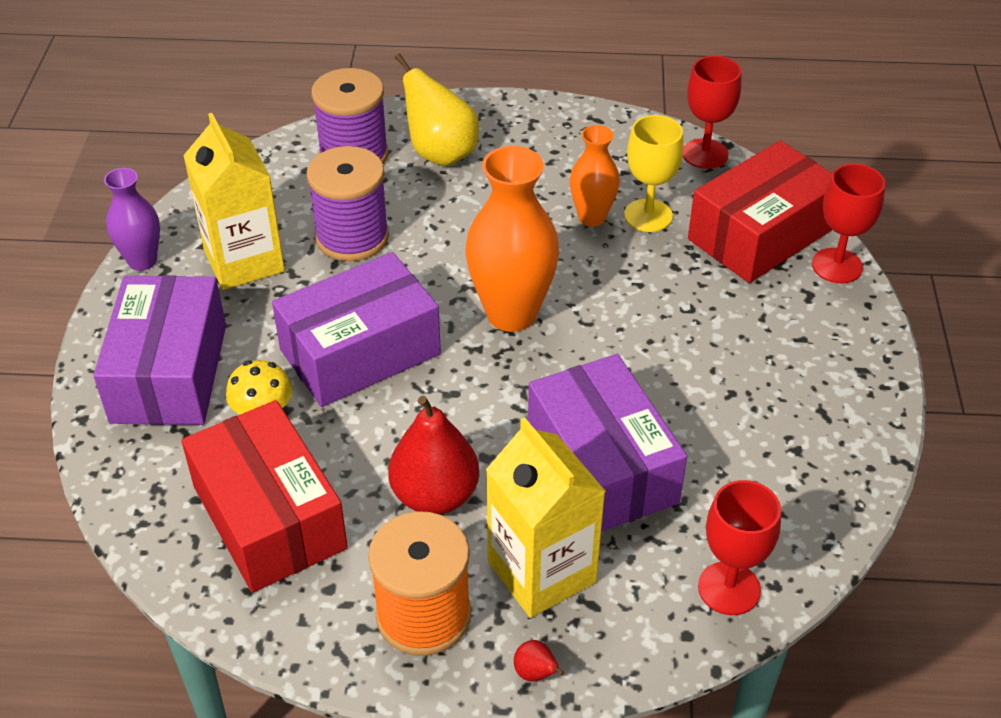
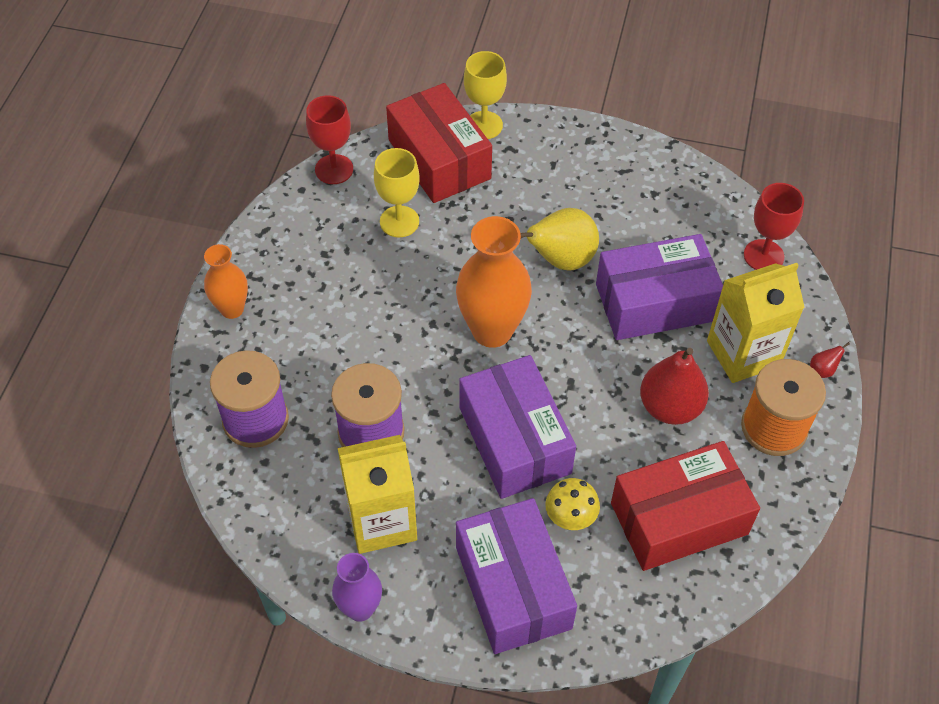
camera: 80 degrees left, 10 degrees up
(169, 373) = (513, 587): purple box -> purple box turned 60 degrees clockwise
(440, 153) = (275, 351): yellow pear -> yellow pear (561, 260)
(592, 217) = (391, 258): orange vase -> orange vase (232, 309)
(837, 266) = (484, 125): red goblet -> yellow goblet

